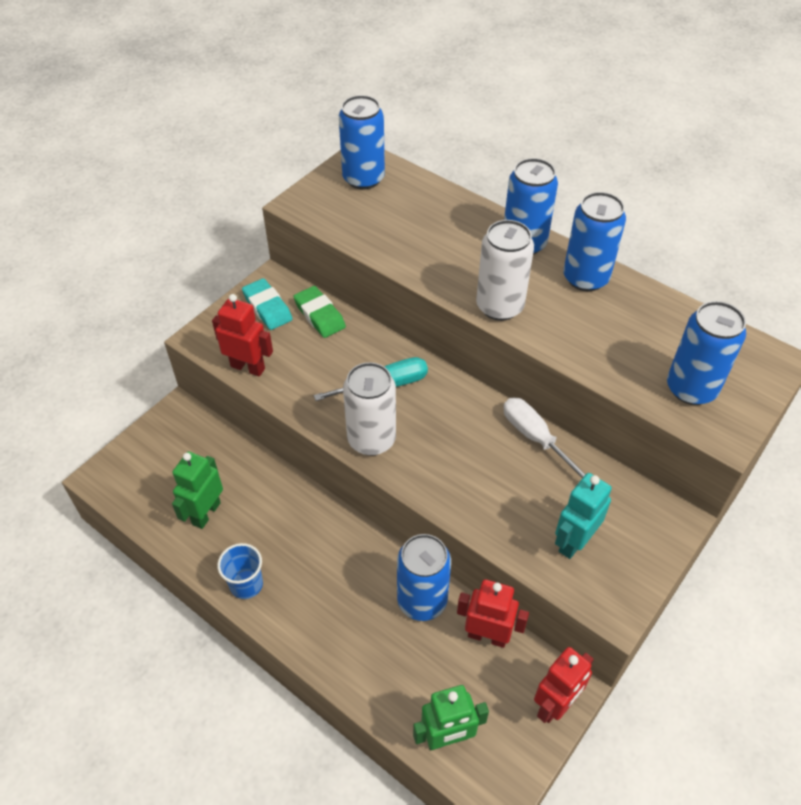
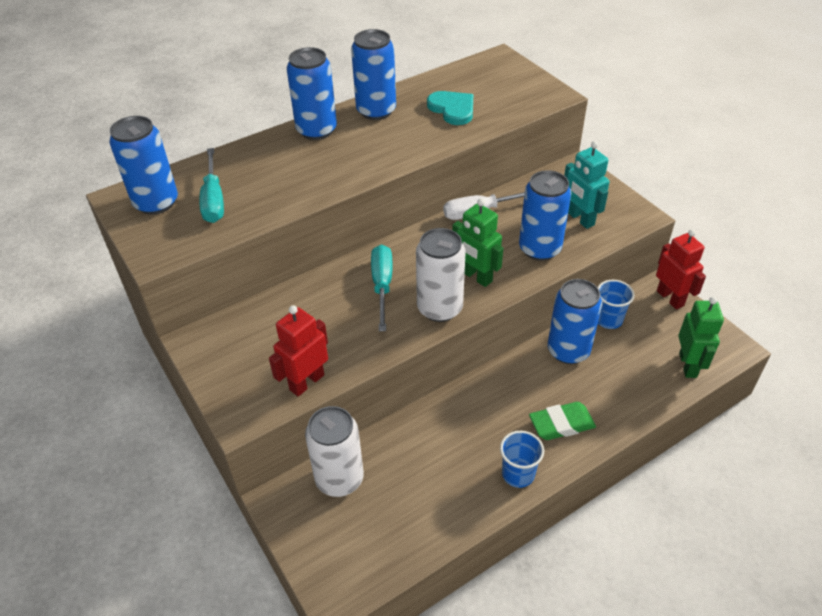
camera: 70 degrees left, 5 degrees down
(206, 513) = (425, 495): green robot -> green robot (476, 277)
(267, 308) = (232, 351): turquoise eraser -> none
(319, 315) = (268, 313): green eraser -> green eraser (561, 424)
(383, 211) = (214, 200): none -> turquoise screwdriver
(487, 636) = (608, 319): red robot -> blue cup
(499, 306) = (381, 160): white can -> white can (339, 479)
(629, 341) = (452, 109): none -> turquoise heart
(691, 388) = (510, 96): blue can -> blue can (540, 249)

